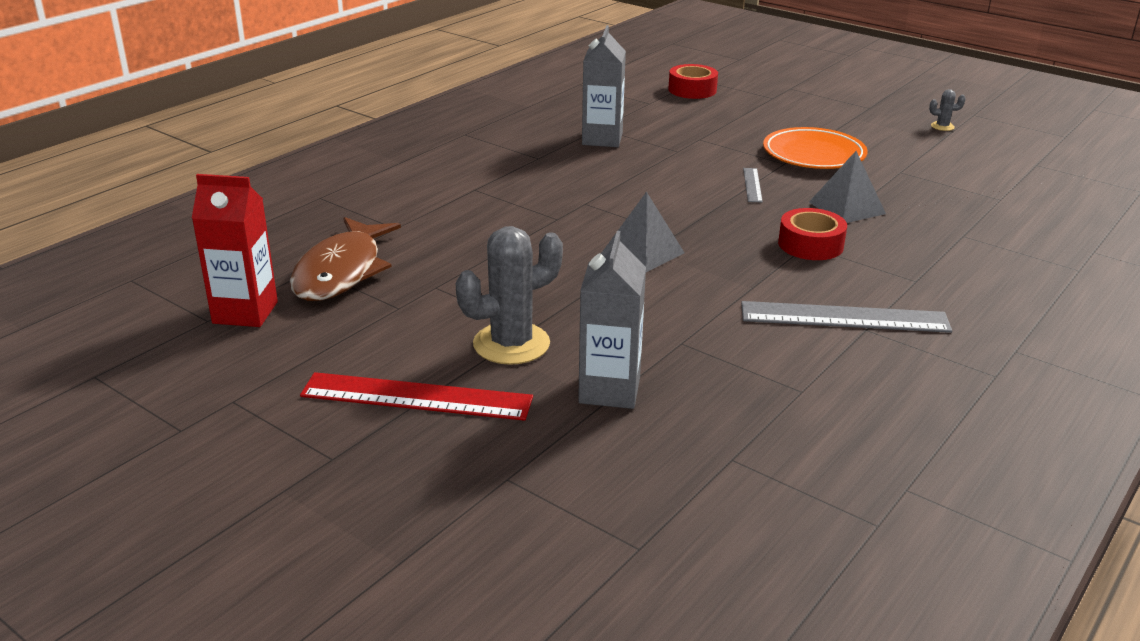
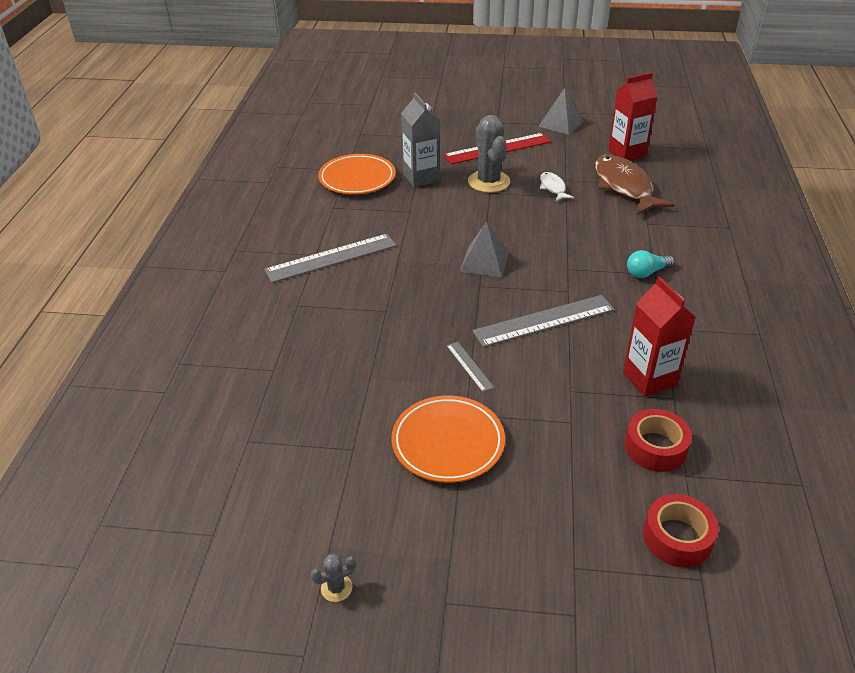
camera: 150 degrees right, 10 degrees up
(434, 303) = (553, 188): none -> white fish
(481, 192) = (646, 273): none -> turquoise light bulb
(511, 344) = (489, 182): grey cactus -> grey cactus turned 45 degrees counterclockwise
(602, 139) = (649, 379): grey carton -> red carton
(642, 191) = (544, 321): none -> grey ruler
(724, 430) = (357, 178): none -> orange plate
(810, 244) = (383, 312): red tape -> red tape (655, 447)
(846, 207) = (377, 367): grey pyramid -> grey pyramid (561, 123)

